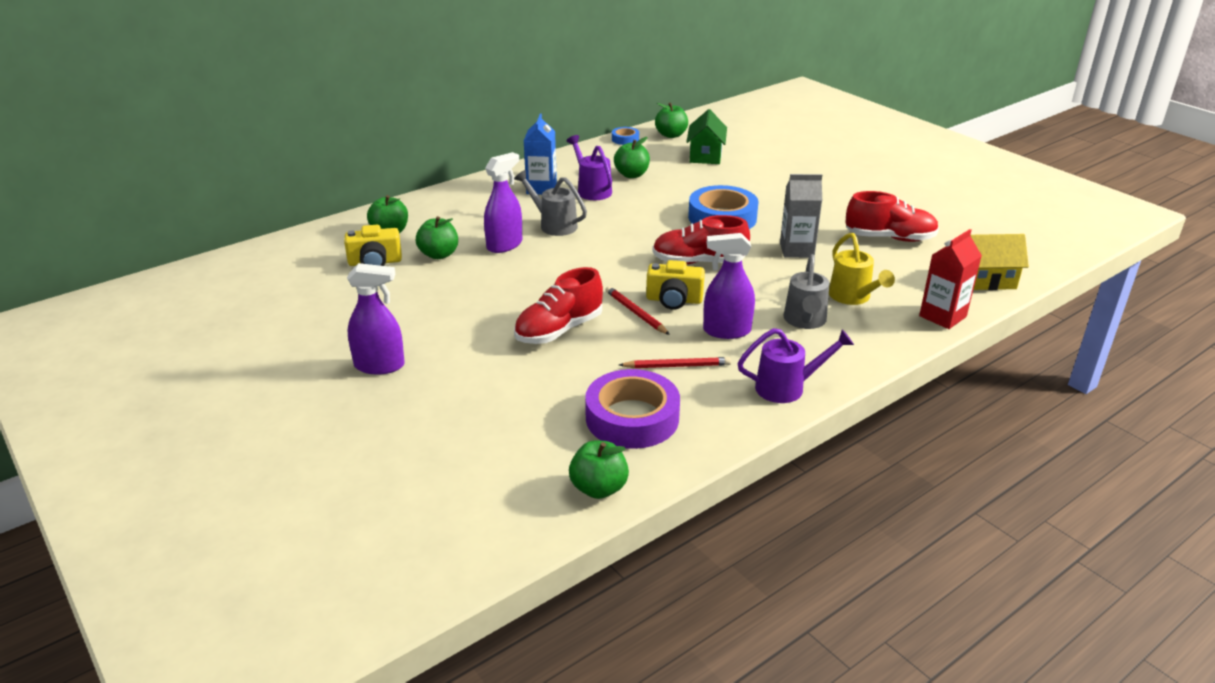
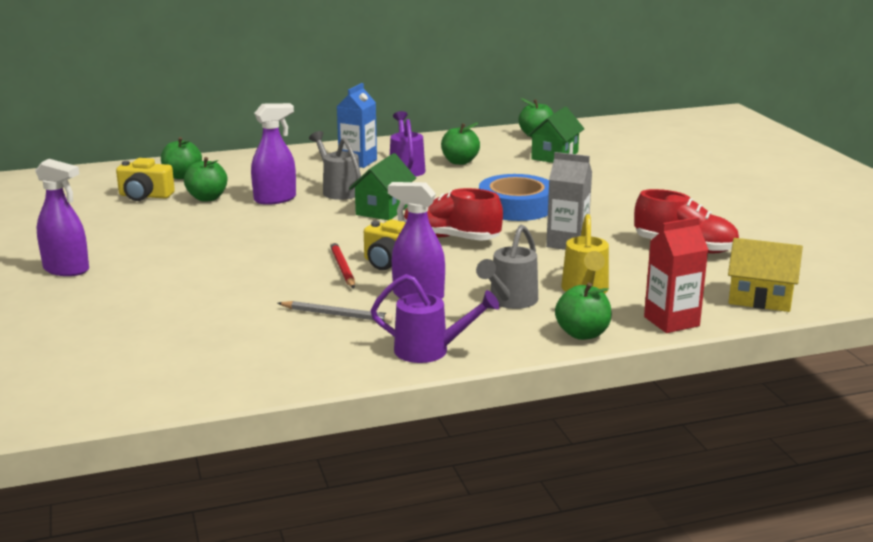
camera: 20 degrees right, 10 degrees down
(559, 330) = (254, 269): red shoe -> none
(599, 488) = (156, 393): green apple -> green apple (582, 334)
(613, 240) = (383, 209): none -> green house
(625, 139) = (484, 134): blue tape -> none
(632, 418) = (247, 346): purple tape -> none
(677, 366) = (336, 315): red pencil -> grey pencil

